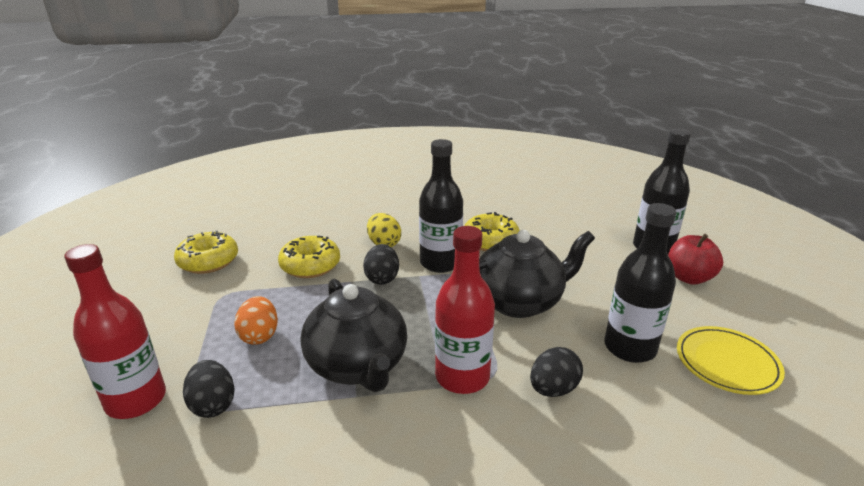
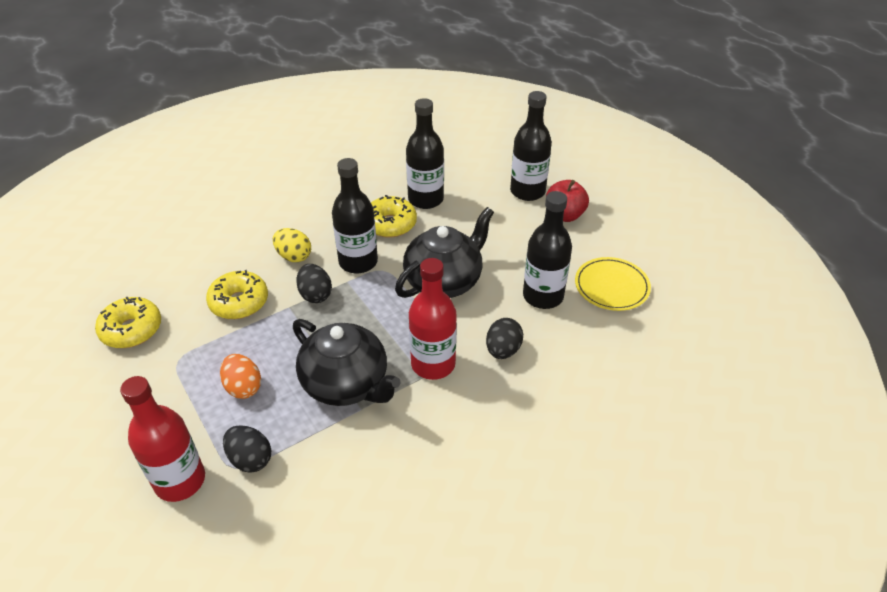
camera: 25 degrees left, 15 degrees up
(538, 230) = (425, 199): none -> black bottle

